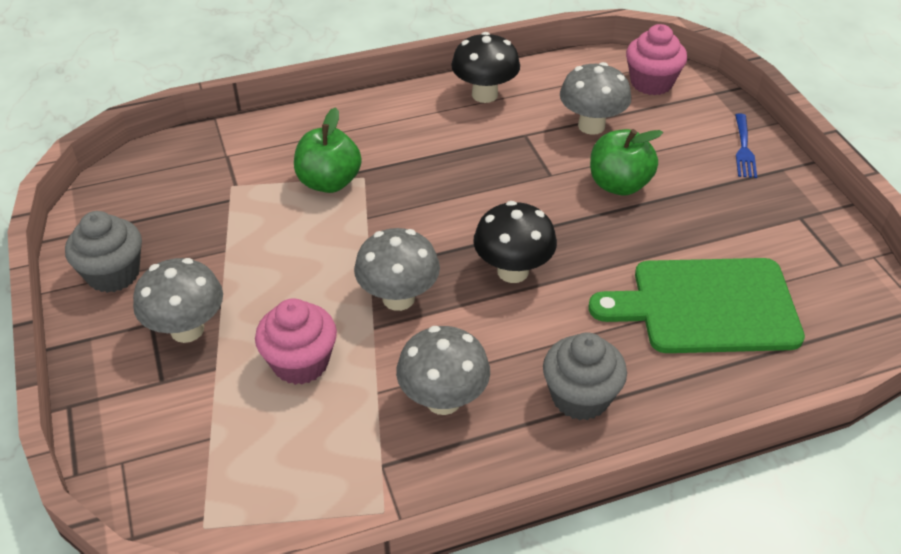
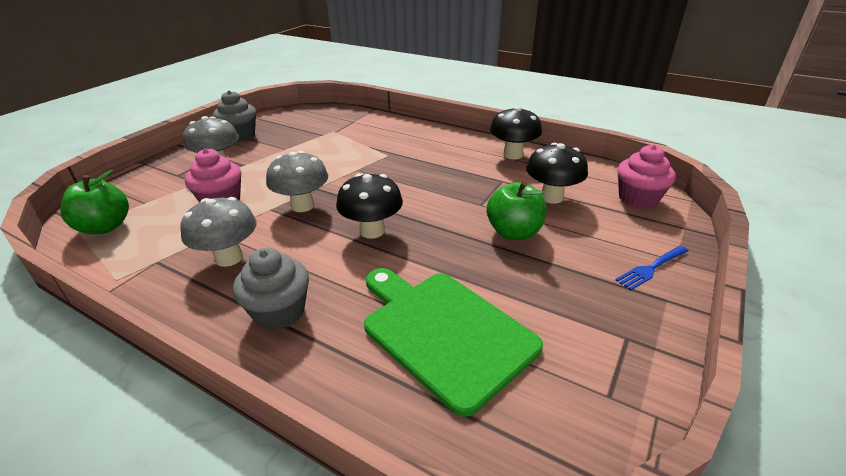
camera: 50 degrees right, 10 degrees down
(329, 182) = (370, 149): green apple -> green apple (105, 227)
(591, 126) = (552, 197): grey mushroom -> black mushroom

